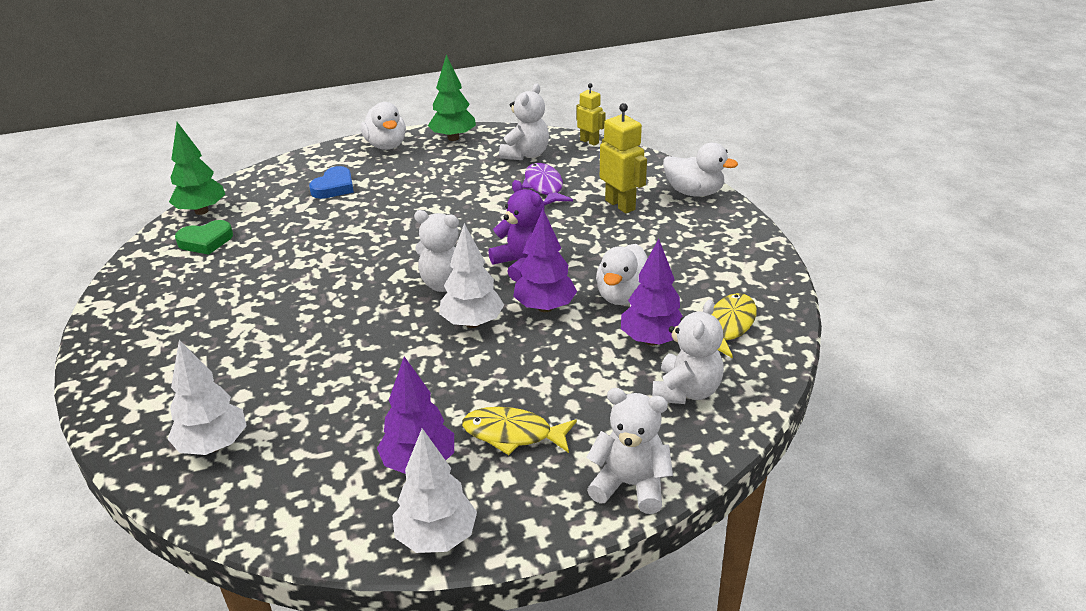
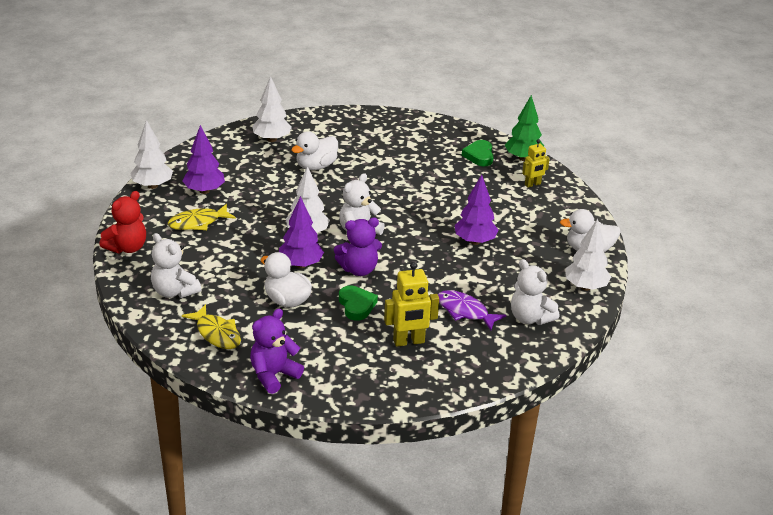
camera: 110 degrees right, 0 degrees up
(334, 187) = (527, 213): blue heart -> none
(453, 138) = (585, 287): green tree -> white tree
(513, 434) = (198, 223): yellow fish -> yellow fish turned 150 degrees counterclockwise
(544, 187) = (465, 311): purple fish -> purple fish turned 150 degrees counterclockwise
(589, 141) = (536, 363): yellow robot -> yellow robot (532, 184)
(590, 248) = (356, 305): none -> green heart
(630, 485) = (127, 247): white teddy bear -> red teddy bear
(652, 340) = (231, 296): purple tree -> purple tree (474, 241)
(694, 192) = (402, 390): white duck -> white duck (316, 166)
(751, 265) = (273, 375): none -> purple teddy bear

